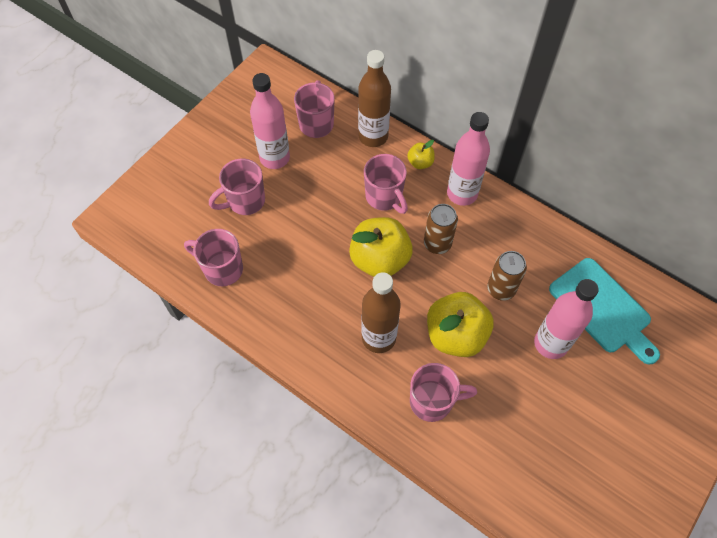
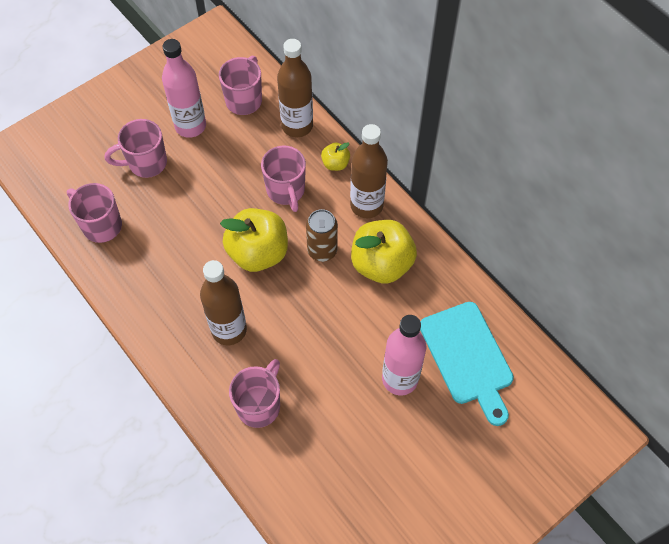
camera: 15 degrees right, 0 degrees up
(432, 401) = (259, 405): pink mug -> pink mug turned 75 degrees counterclockwise
(455, 335) = (306, 346): yellow apple -> yellow apple (381, 264)
(462, 194) = (366, 205): pink bottle -> brown bottle
(501, 289) = (370, 312): brown can -> none

